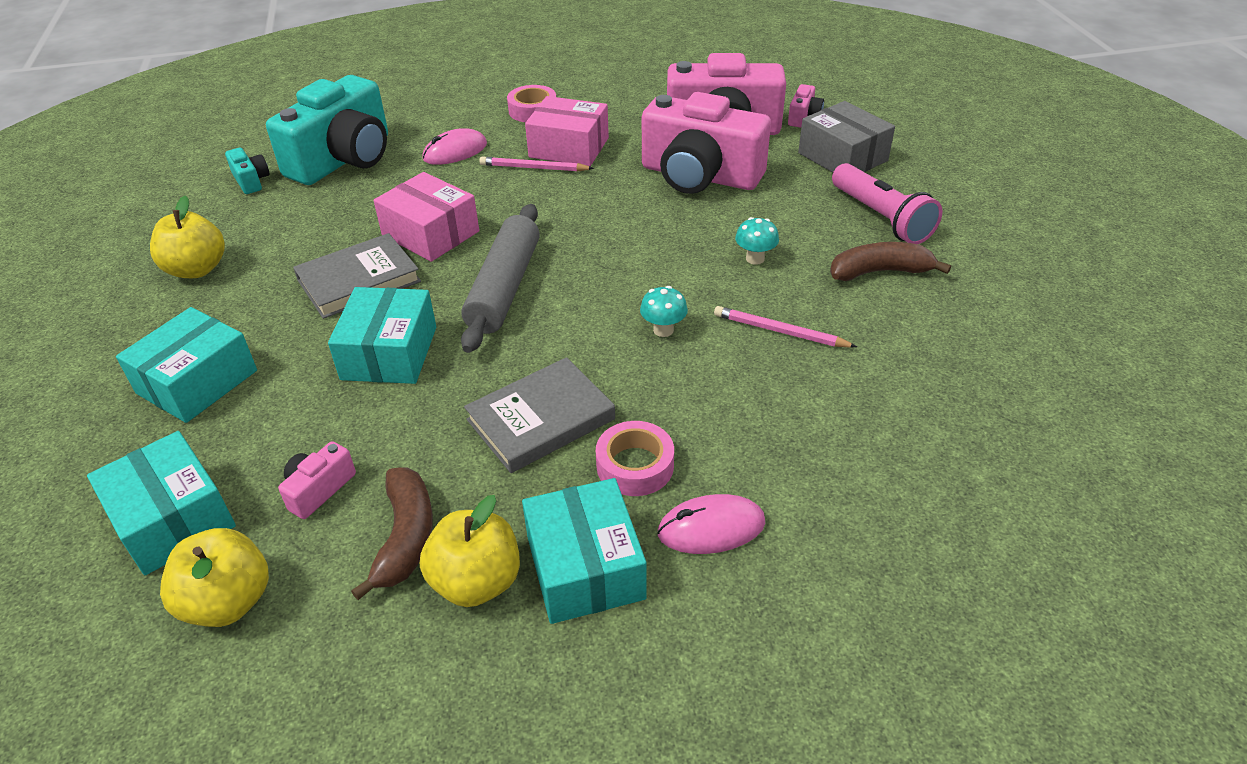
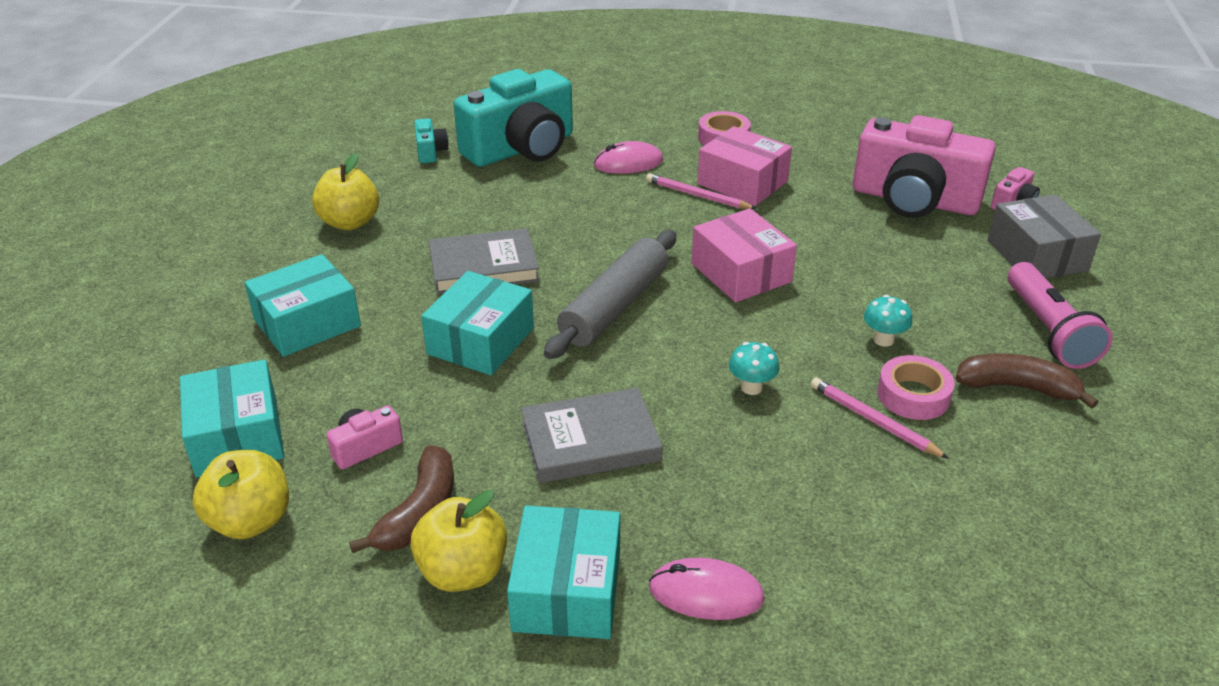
camera: 20 degrees right, 5 degrees down
(430, 233) = (569, 237): pink box -> pink box (741, 273)
(635, 466) = (659, 511): pink tape -> pink tape (913, 395)
(700, 176) = (866, 241): pink camera -> none

